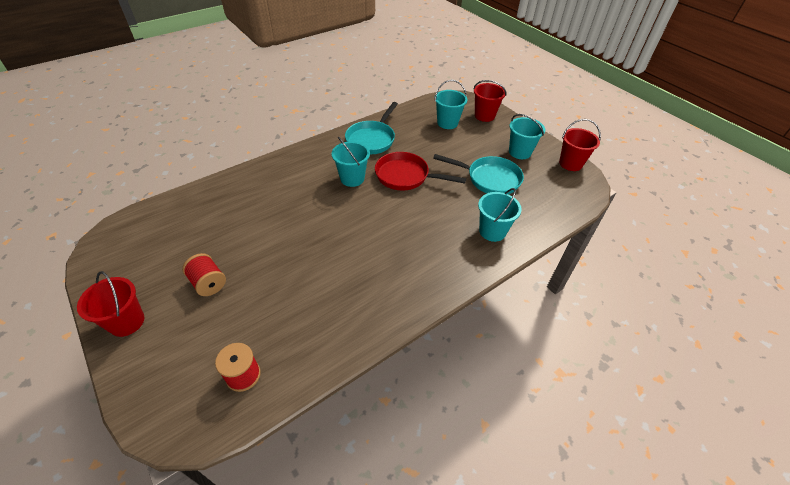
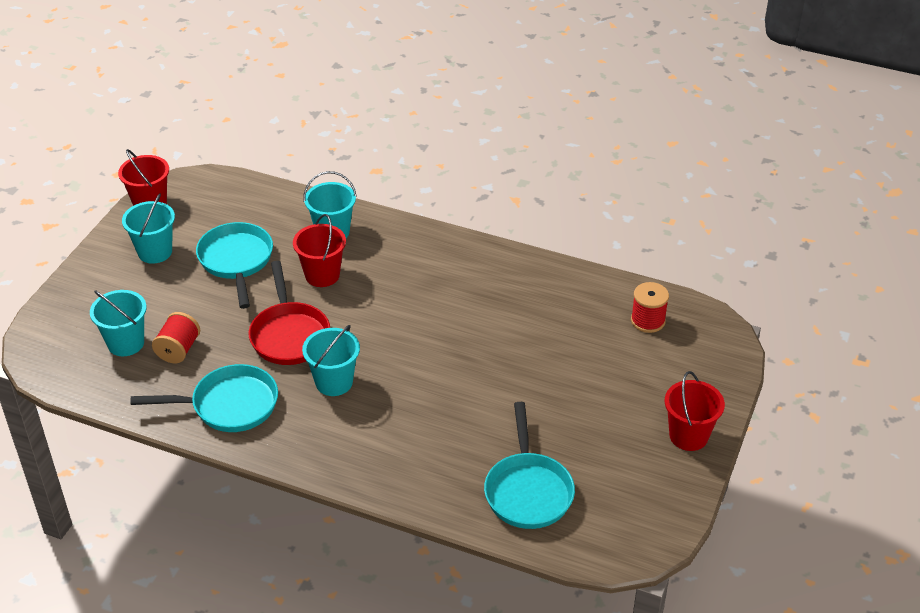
camera: 120 degrees left, 5 degrees down
(194, 217) = (528, 491): none -> turquoise pan
(208, 283) = (594, 407): red spool -> red spool (178, 350)
(484, 115) = (77, 312): red bucket -> red bucket (322, 275)

